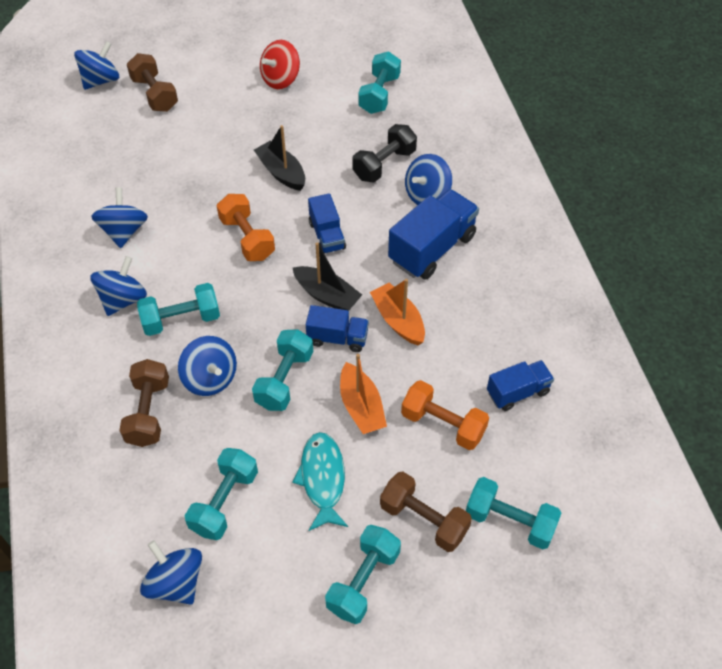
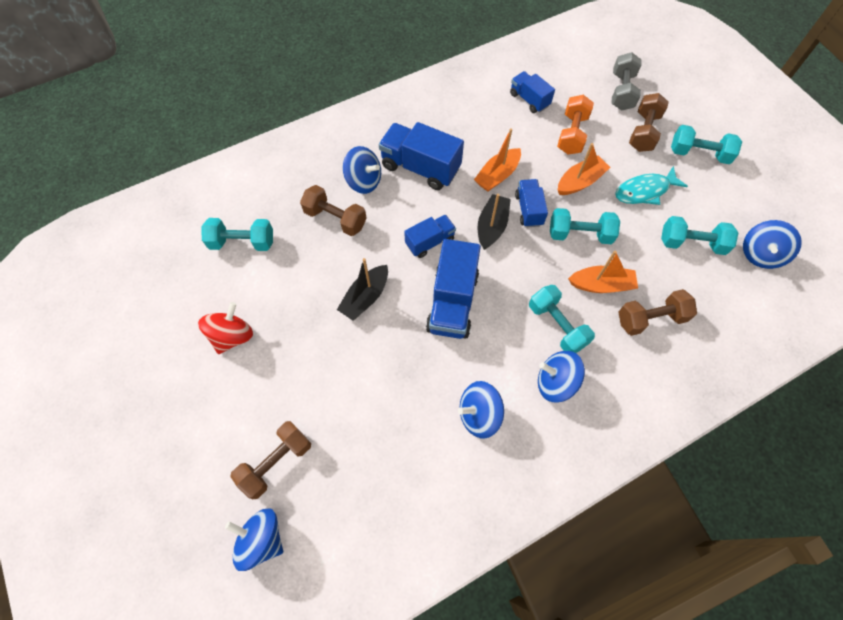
camera: 105 degrees left, 10 degrees up
(210, 378) = (601, 285): blue spinning top -> orange boat
(247, 238) = (452, 302): orange dumbbell -> blue truck
(281, 79) = (232, 336): red spinning top -> red spinning top turned 90 degrees counterclockwise
(384, 164) = (335, 219): black dumbbell -> brown dumbbell
(510, 521) = (621, 92): turquoise dumbbell -> grey dumbbell

